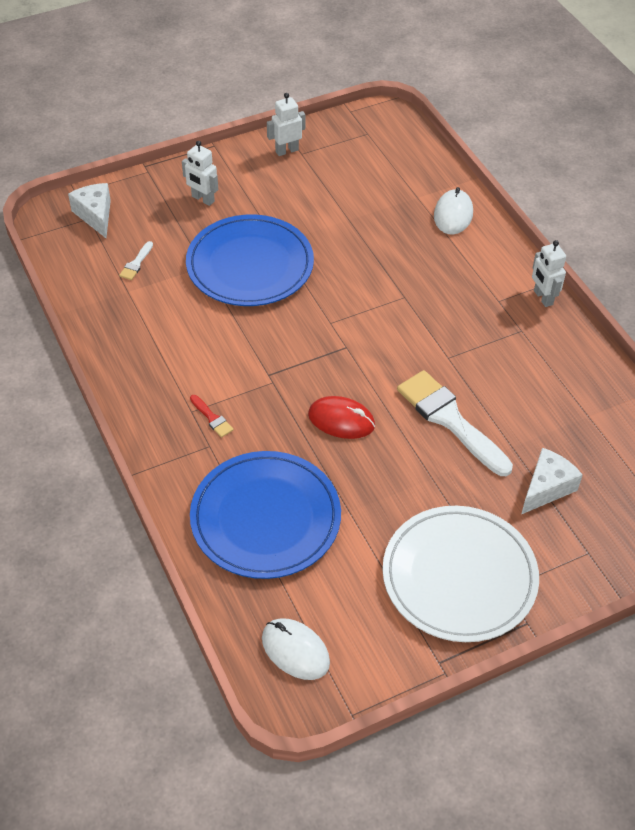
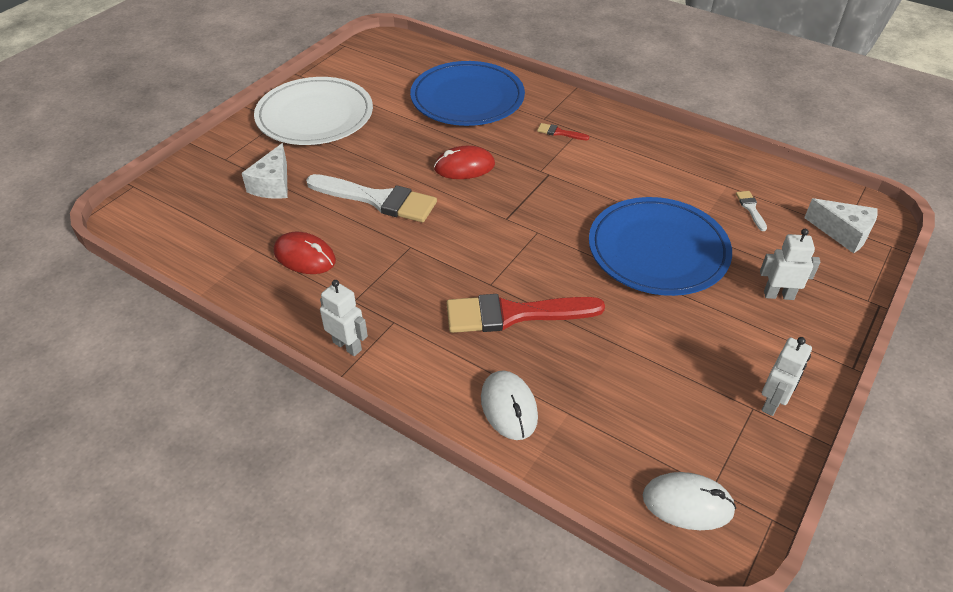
camera: 150 degrees right, 5 degrees down
(295, 650) = (396, 55): white mouse -> white mouse (687, 503)
(404, 267) = (514, 314): none -> red brush
(546, 388) = (304, 256): none -> red mouse

